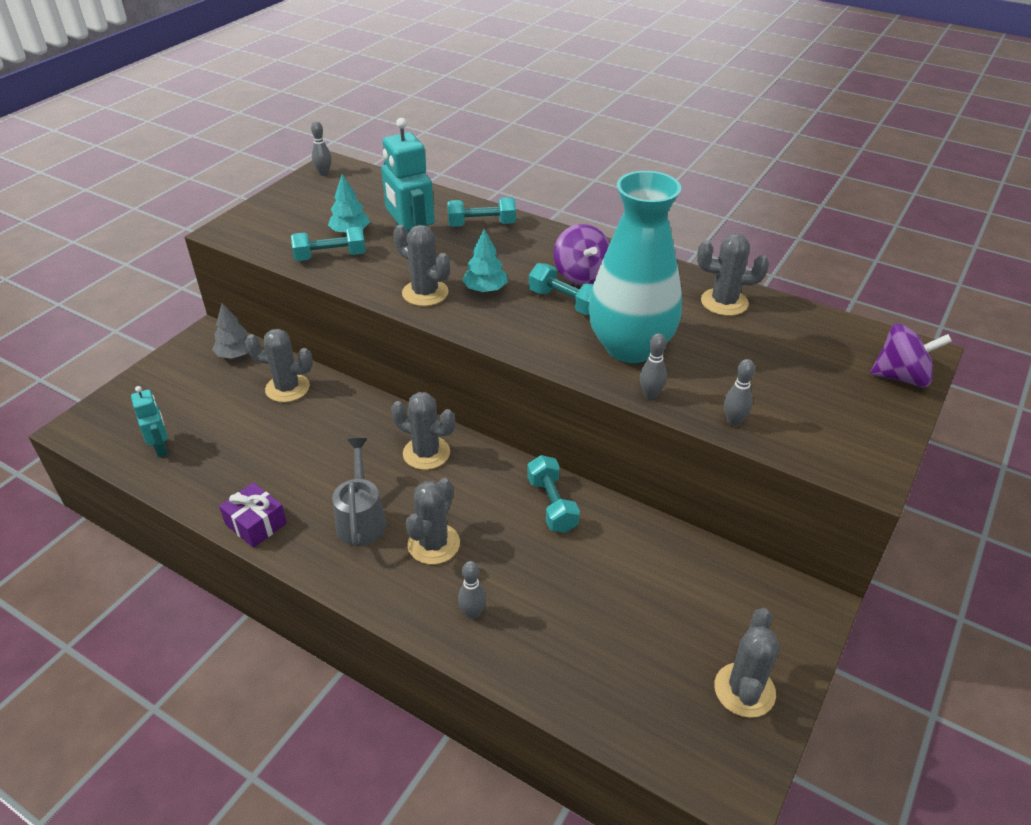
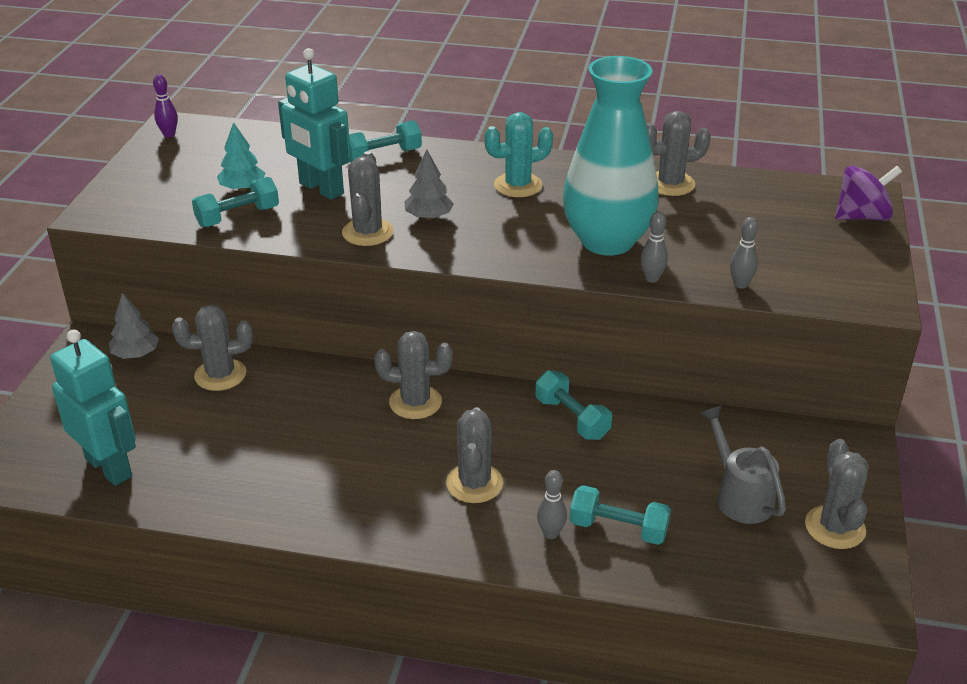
camera: 20 degrees left, 5 degrees down
(161, 447) = (109, 467): turquoise robot -> turquoise robot, size x1.78
(256, 524) = (271, 513): purple gift -> none
(324, 173) = (169, 134): grey bowling pin -> purple bowling pin
(361, 519) = (384, 480): grey watering can -> grey watering can (739, 496)
(425, 293) = (367, 232): grey cactus -> grey cactus turned 75 degrees clockwise
(485, 289) = (429, 217): turquoise tree -> grey tree
(565, 302) = (517, 213): turquoise dumbbell -> turquoise dumbbell (618, 529)
(581, 275) = (518, 185): purple spinning top -> turquoise cactus

